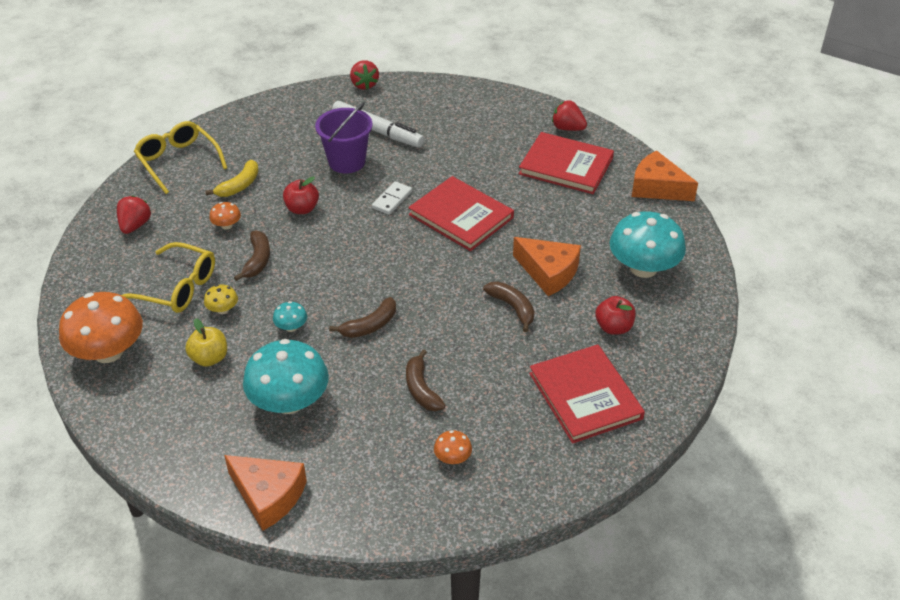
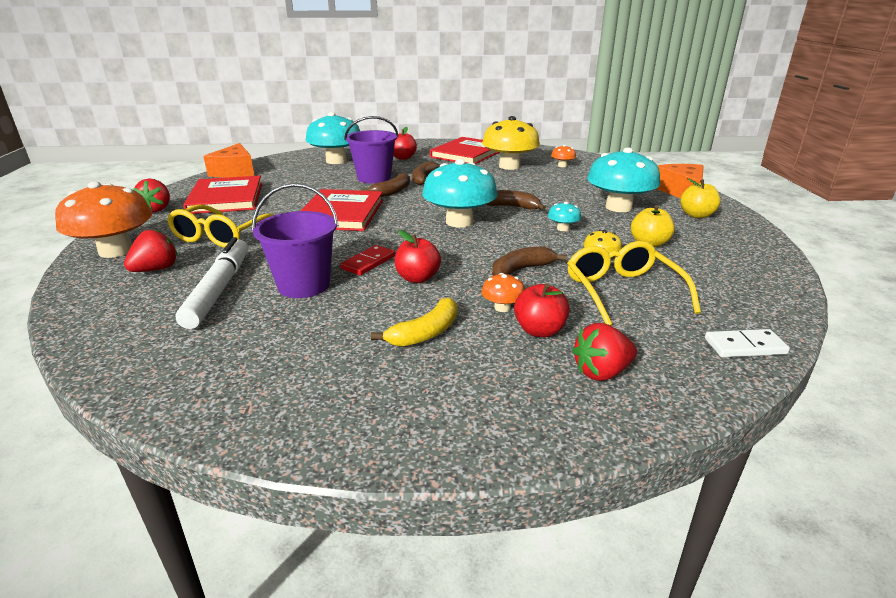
camera: 125 degrees left, 15 degrees down
(108, 352) = (742, 286): orange mushroom -> orange mushroom (116, 251)
(178, 161) = (434, 417): yellow glasses -> yellow glasses (222, 236)
(189, 226) = (539, 330): none -> red apple
(211, 445) = (696, 215): none -> yellow apple
(239, 185) = (425, 333): yellow banana -> yellow banana turned 135 degrees clockwise
(349, 197) = (368, 262): none -> red domino
(364, 85) = (86, 340): red strawberry -> red strawberry (156, 269)
(371, 274) = (459, 222): none -> turquoise mushroom
(392, 200) = (349, 243): white domino -> white domino (744, 346)
(421, 389) = (534, 181): brown banana -> brown banana (392, 191)
(495, 404) = (509, 166): none -> yellow mushroom
(548, 272) = (374, 178): orange cheese -> purple bucket

